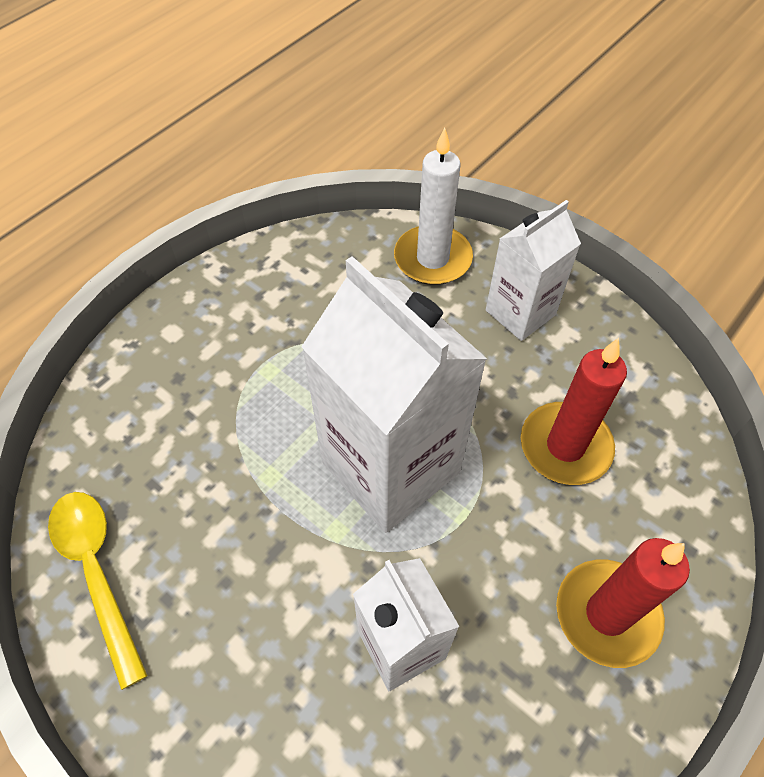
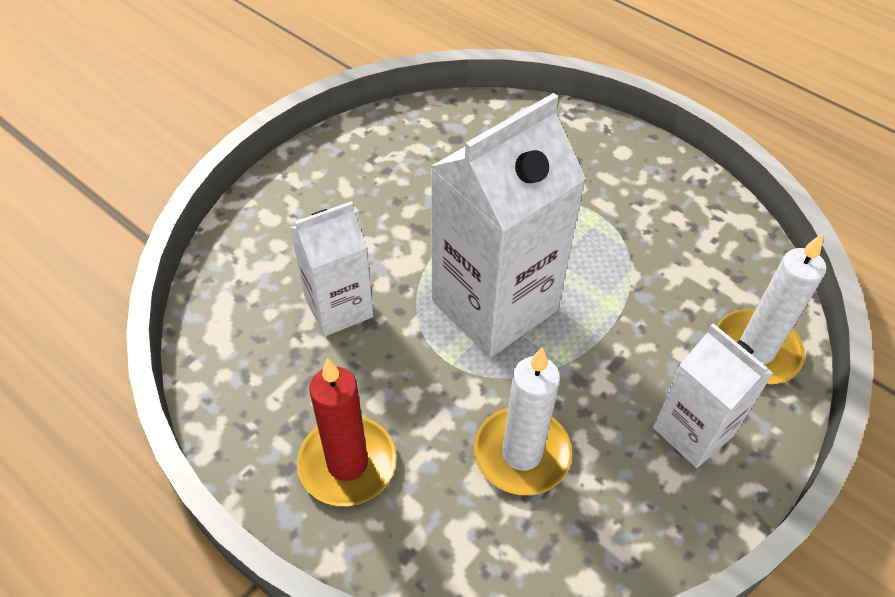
camera: 90 degrees right, 5 degrees down
(97, 572) = (408, 133): yellow spoon -> none
(565, 446) = (522, 453): red candle -> white candle

